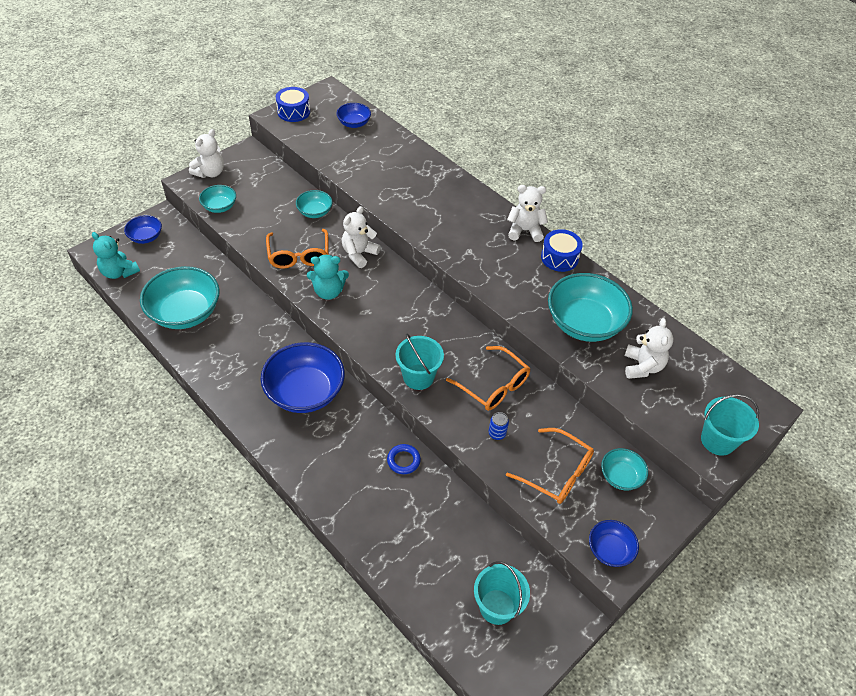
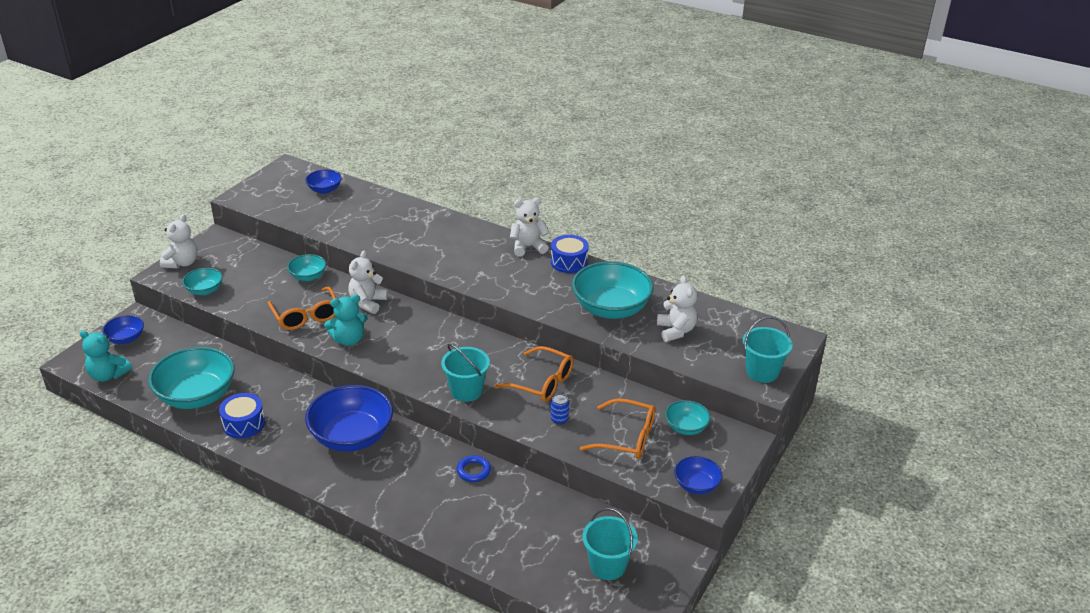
camera: 15 degrees left, 15 degrees down
(293, 112) = (257, 190): blue drum -> blue drum (244, 424)

